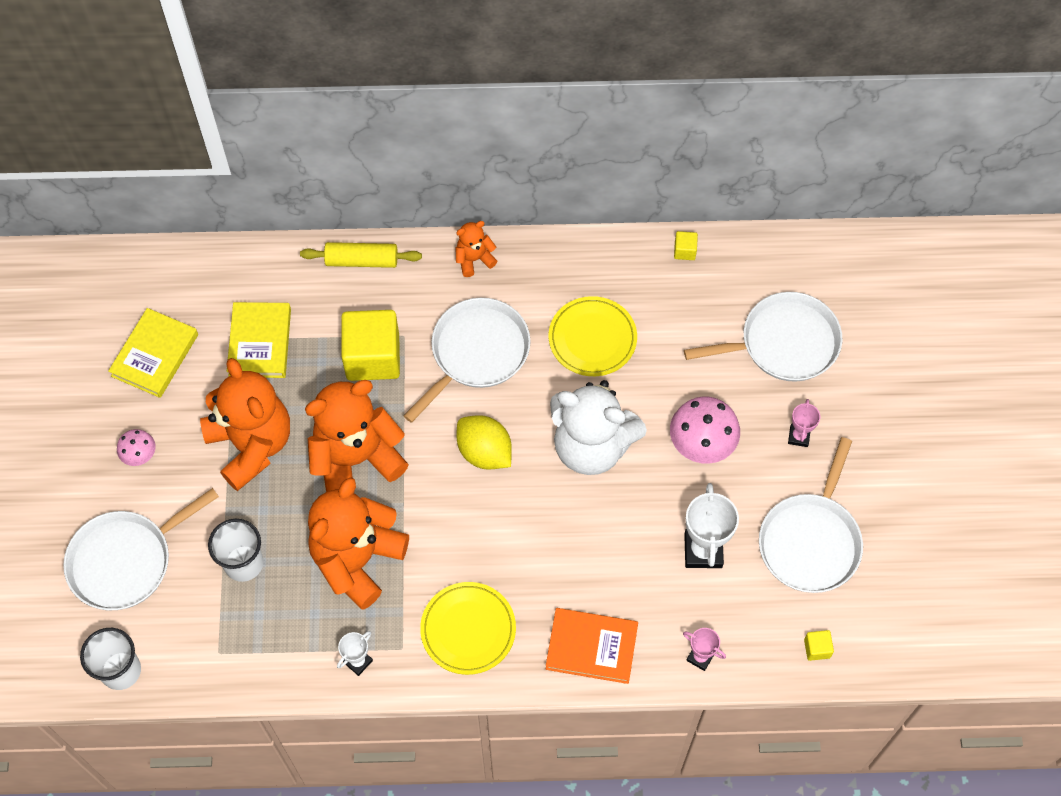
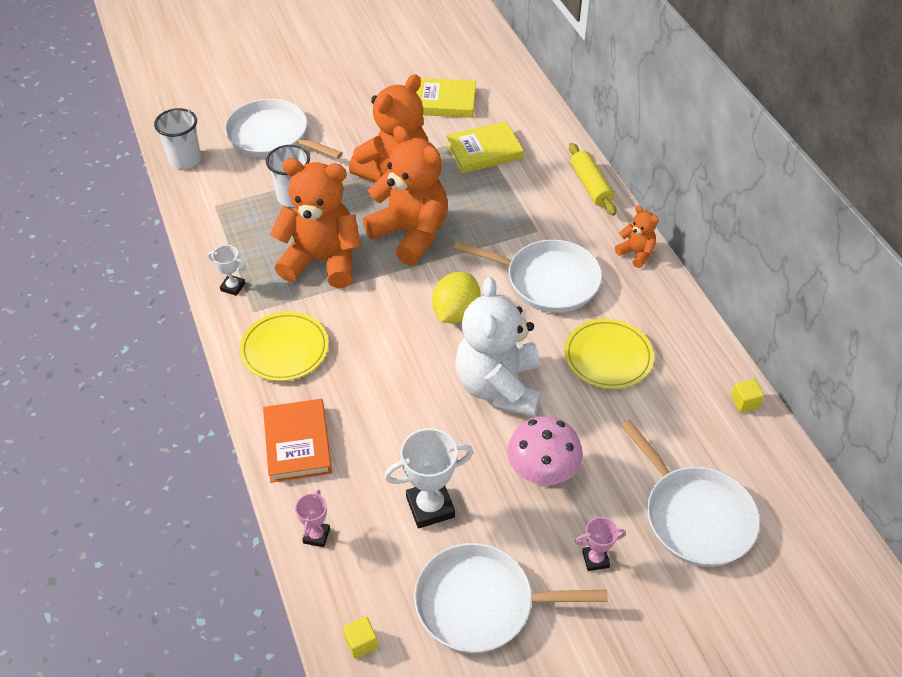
camera: 70 degrees right, 15 degrees down
(140, 456) = (358, 119): pink mushroom -> none
(373, 357) = (507, 217): yellow cube -> none

